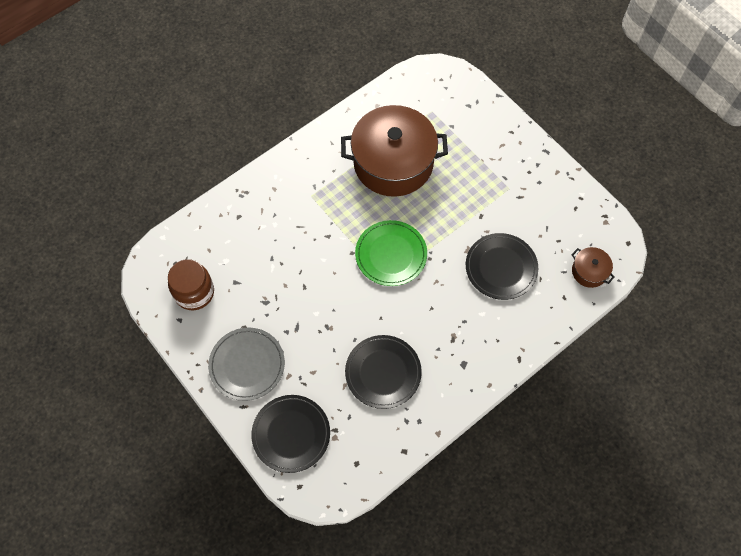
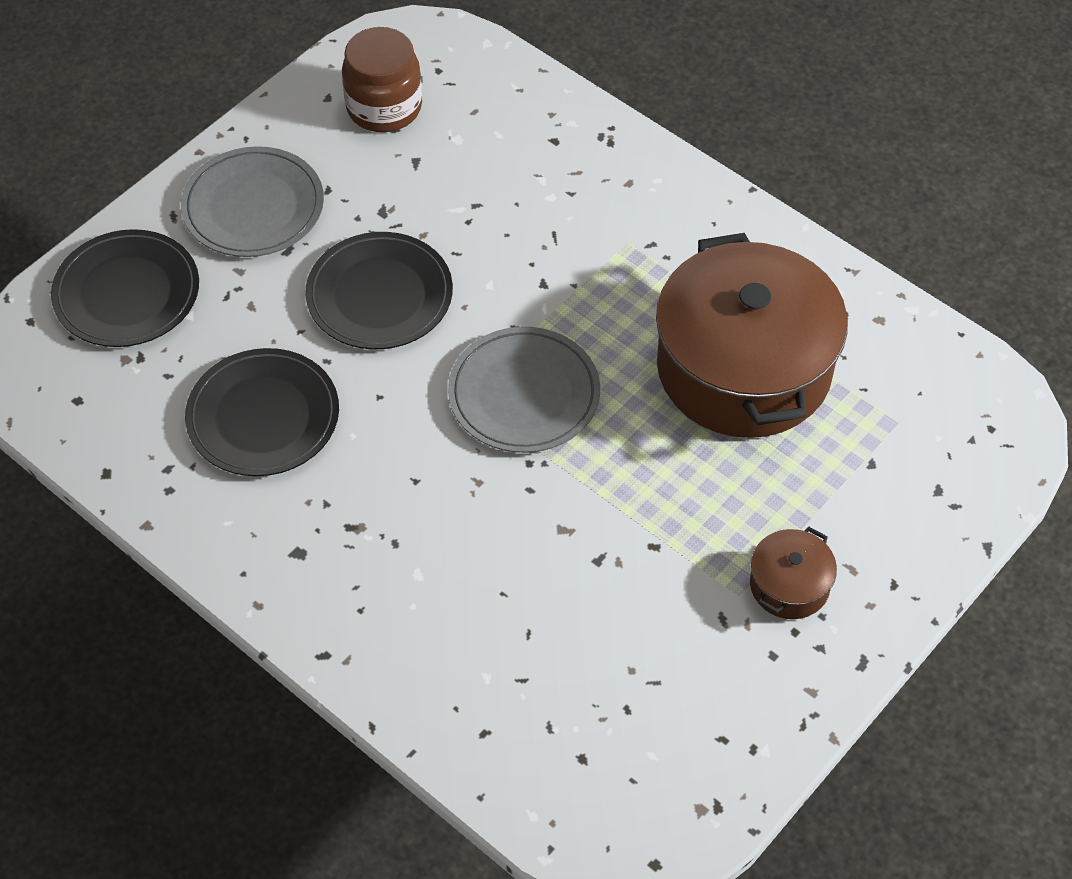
camera: 80 degrees right, 10 degrees down
(391, 254) = (524, 394): green plate -> grey plate
(501, 267) = (534, 598): black plate -> black plate (379, 295)
(589, 271) = (560, 781): brown pot -> brown pot (789, 585)

